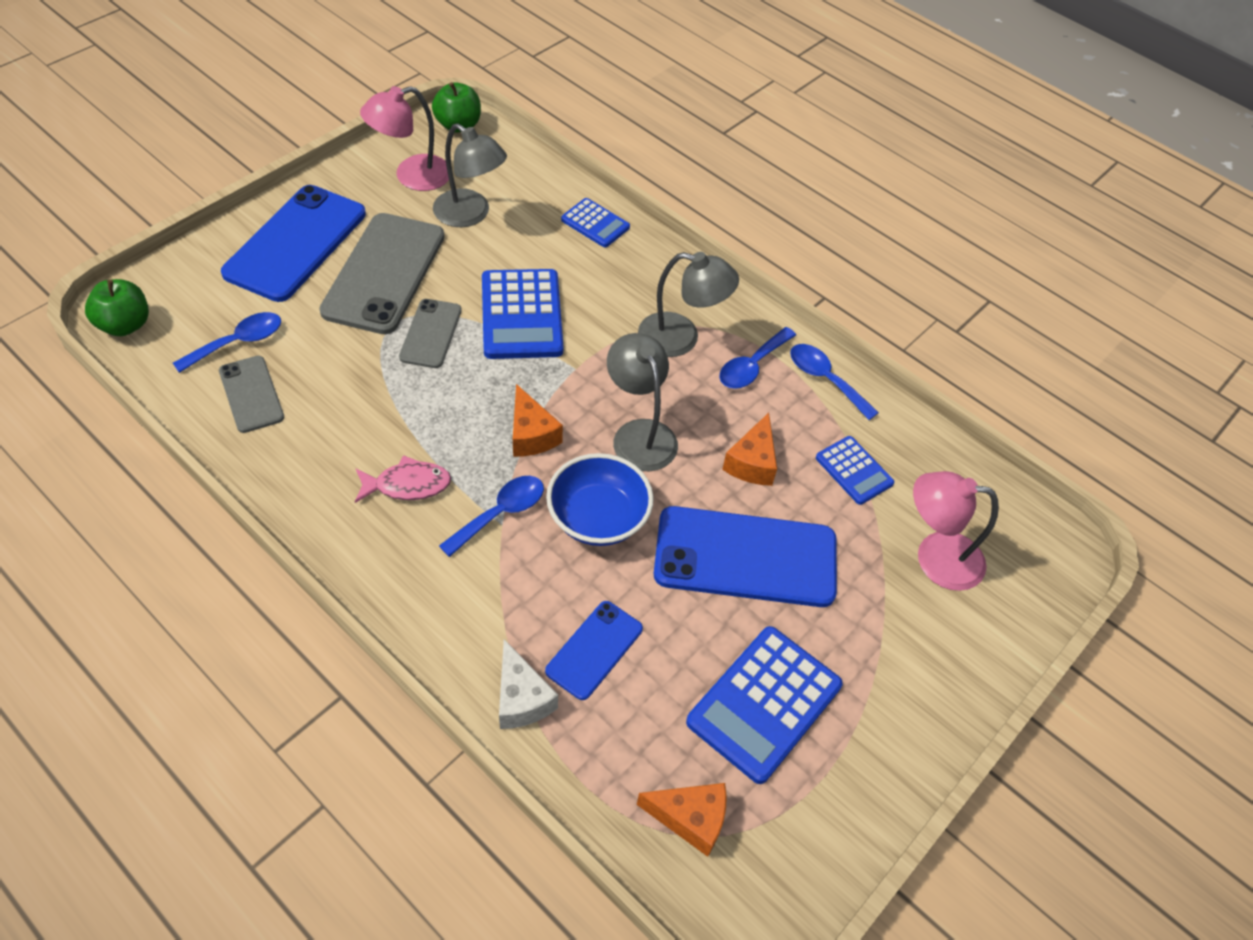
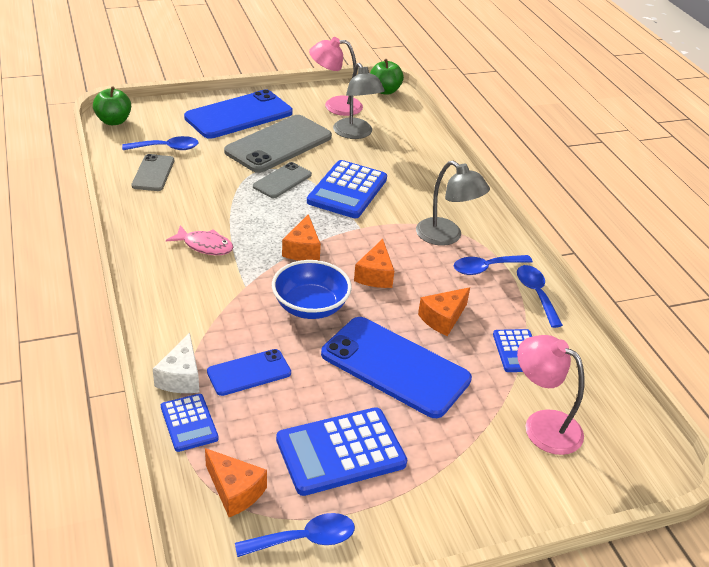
camera: 30 degrees right, 15 degrees down
(501, 513) = (249, 280): blue spoon -> blue spoon (305, 539)
(595, 223) = (435, 162): blue calculator -> blue calculator (189, 423)
(639, 434) = (375, 275): grey lamp -> orange cheese

